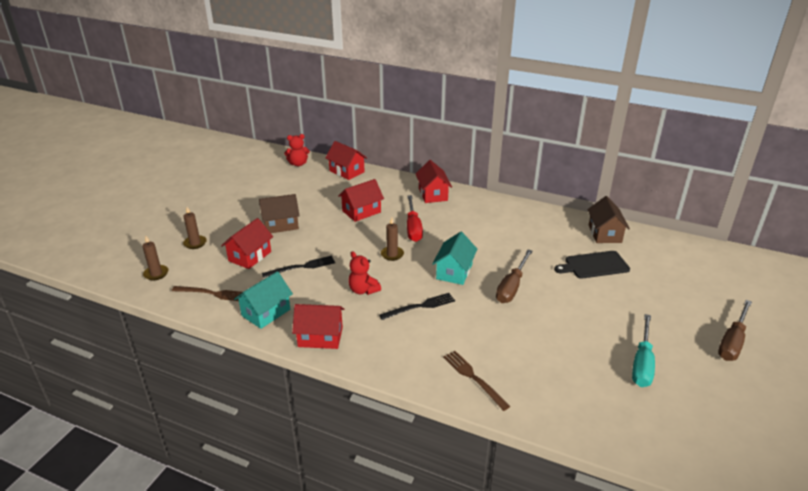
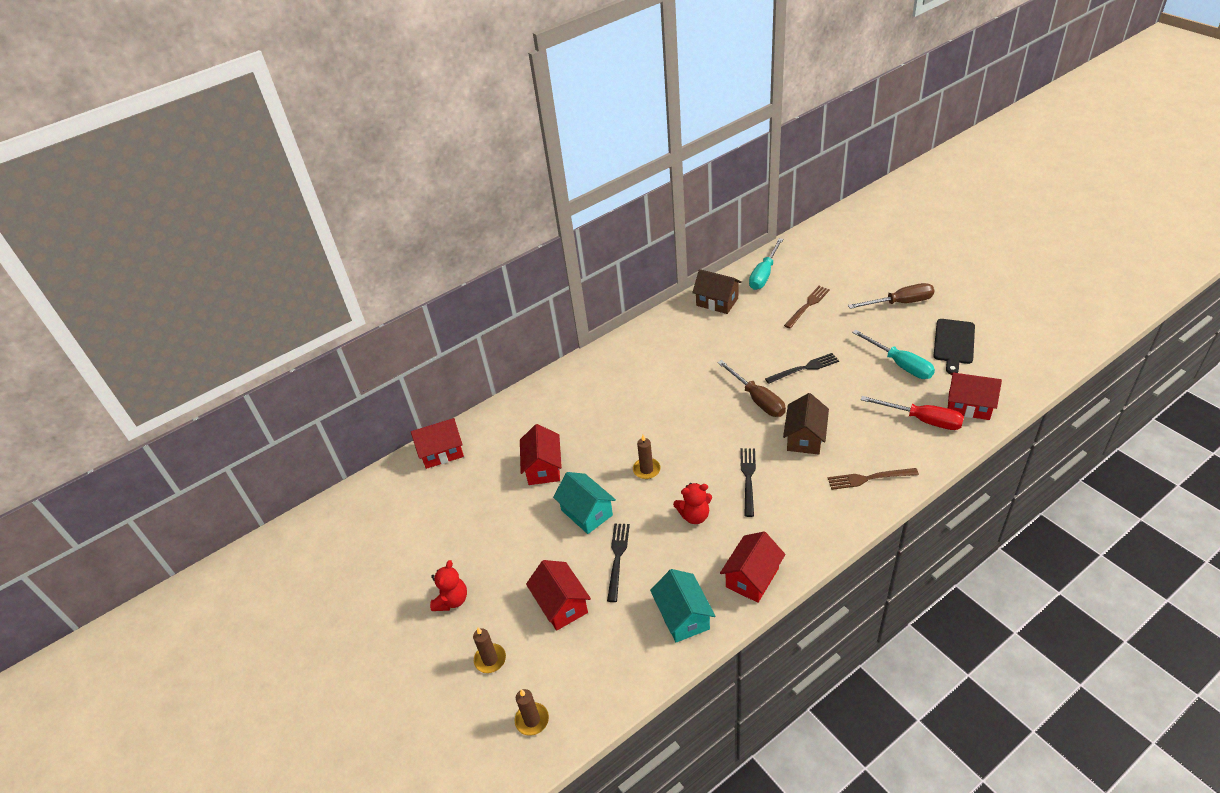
camera: 55 degrees left, 10 degrees up
(212, 294) = (615, 663): brown fork -> brown fork (807, 305)
(281, 225) = (514, 554): brown house -> brown house (804, 437)
(298, 164) = (380, 495): red teddy bear -> red teddy bear (452, 600)
(413, 228) = (609, 434): red screwdriver -> red screwdriver (922, 420)
(433, 194) = (555, 394): red house -> red house (969, 406)
(454, 272) = (708, 431): turquoise house -> turquoise house (587, 512)
(574, 303) = (804, 368): none -> black fork
(594, 265) = (759, 331): black cutting board -> black cutting board (953, 343)
(668, 248) = (764, 274): none -> turquoise screwdriver
(732, 342) = (900, 303): brown screwdriver -> brown screwdriver turned 75 degrees counterclockwise

